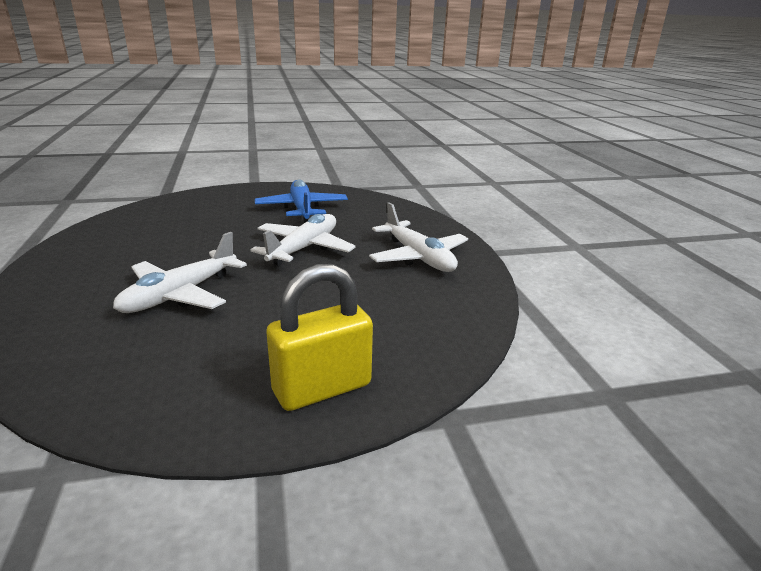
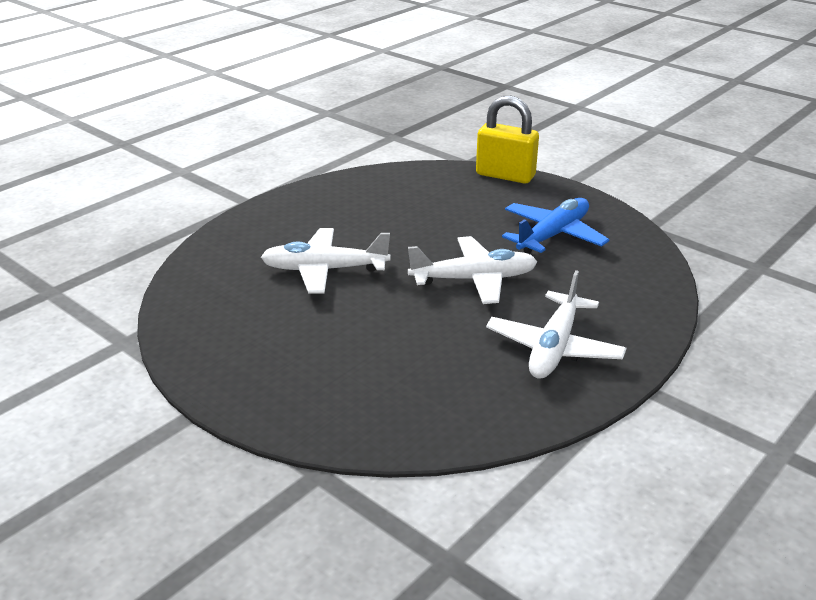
camera: 55 degrees right, 5 degrees up
(322, 388) = (283, 394): yellow padlock -> yellow padlock (505, 175)

